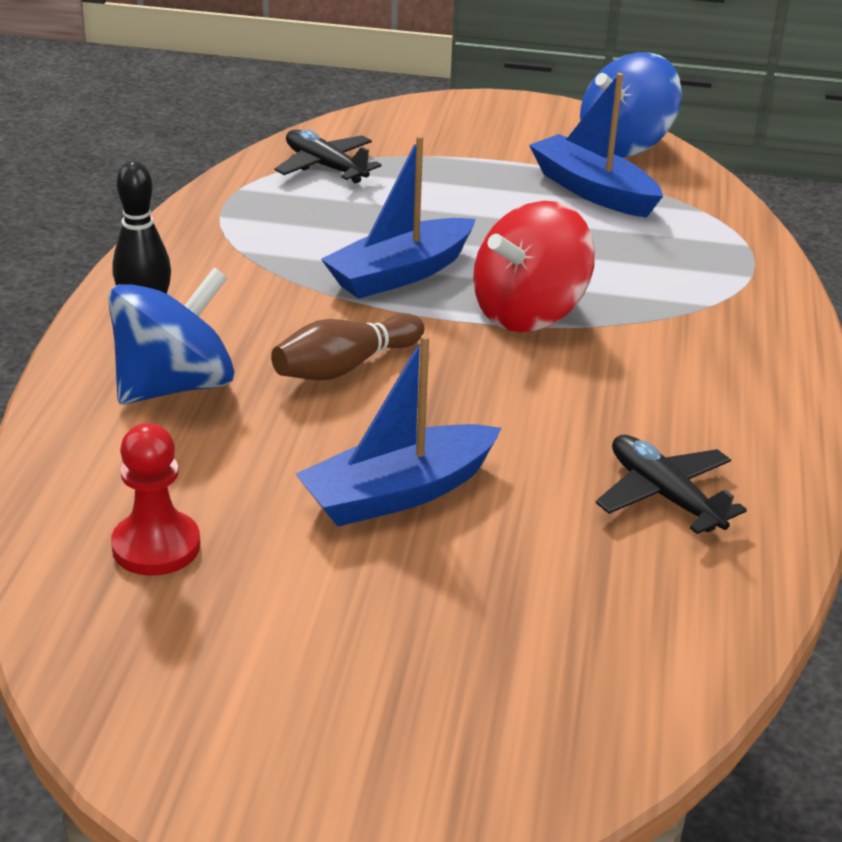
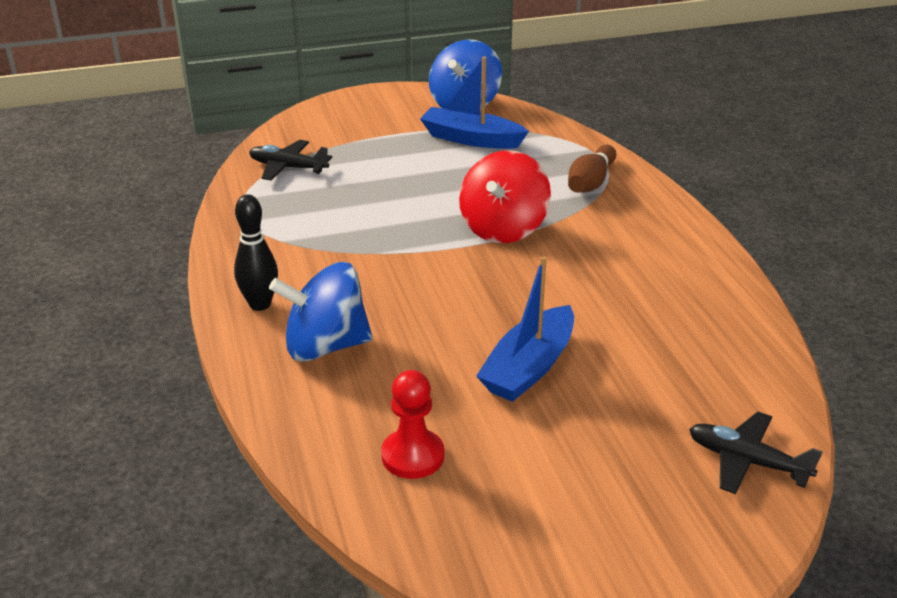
camera: 25 degrees left, 0 degrees up
(175, 386) = (325, 346): blue spinning top -> blue spinning top turned 120 degrees counterclockwise
(345, 367) = (423, 298): brown bowling pin -> brown bowling pin (591, 182)
(400, 274) = (402, 226): blue boat -> none
(664, 496) = (677, 316): black plane -> black plane (747, 461)

